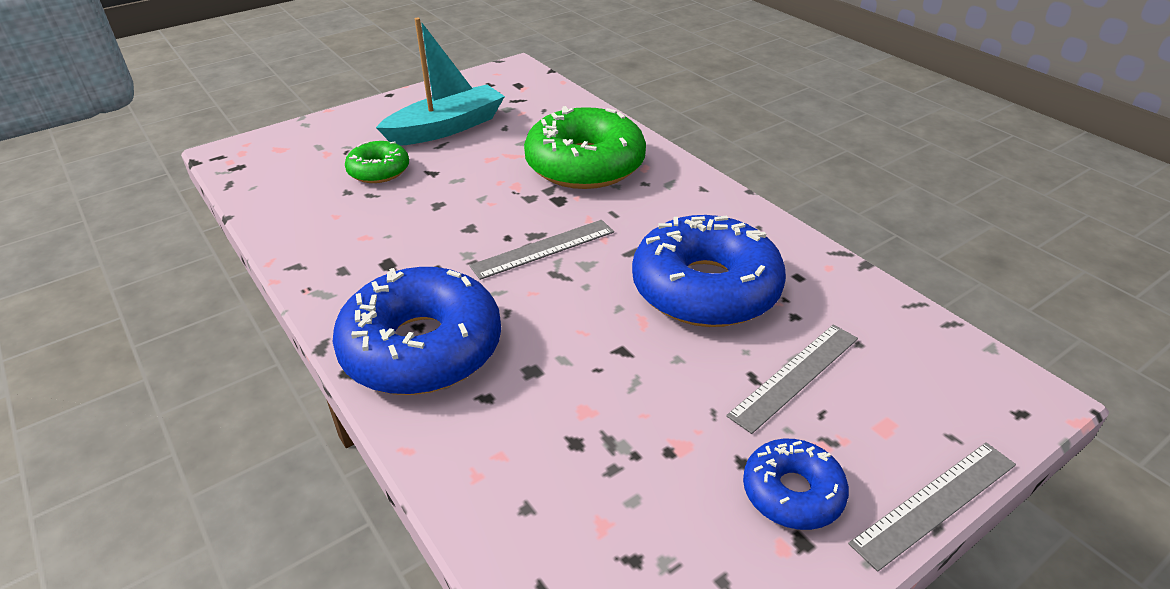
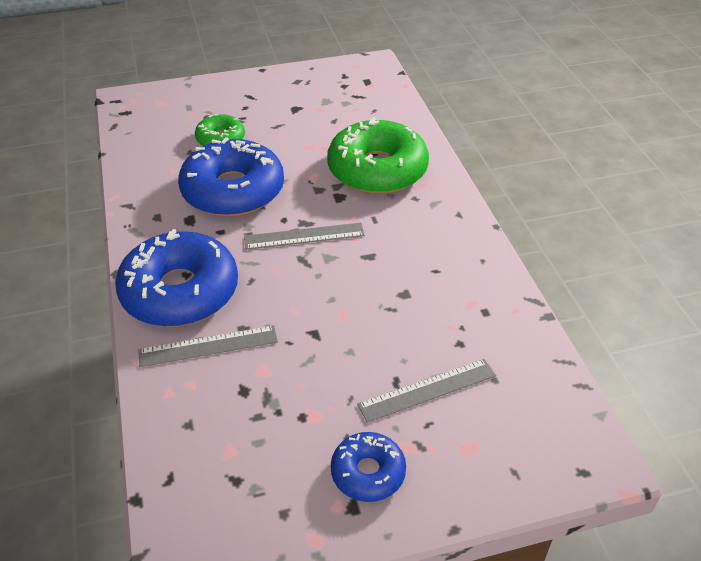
camera: 20 degrees right, 5 degrees up
(446, 128) = (289, 111): turquoise boat -> none
(705, 288) = (405, 301): blue donut -> blue donut (233, 191)
(935, 503) = (465, 513): grey ruler -> grey ruler (208, 346)

